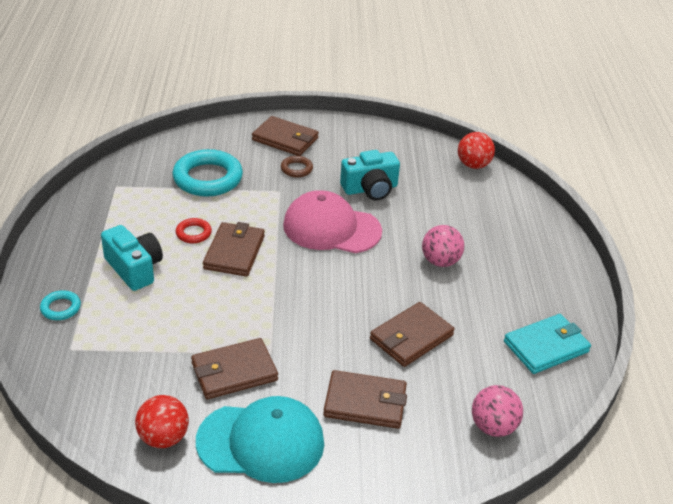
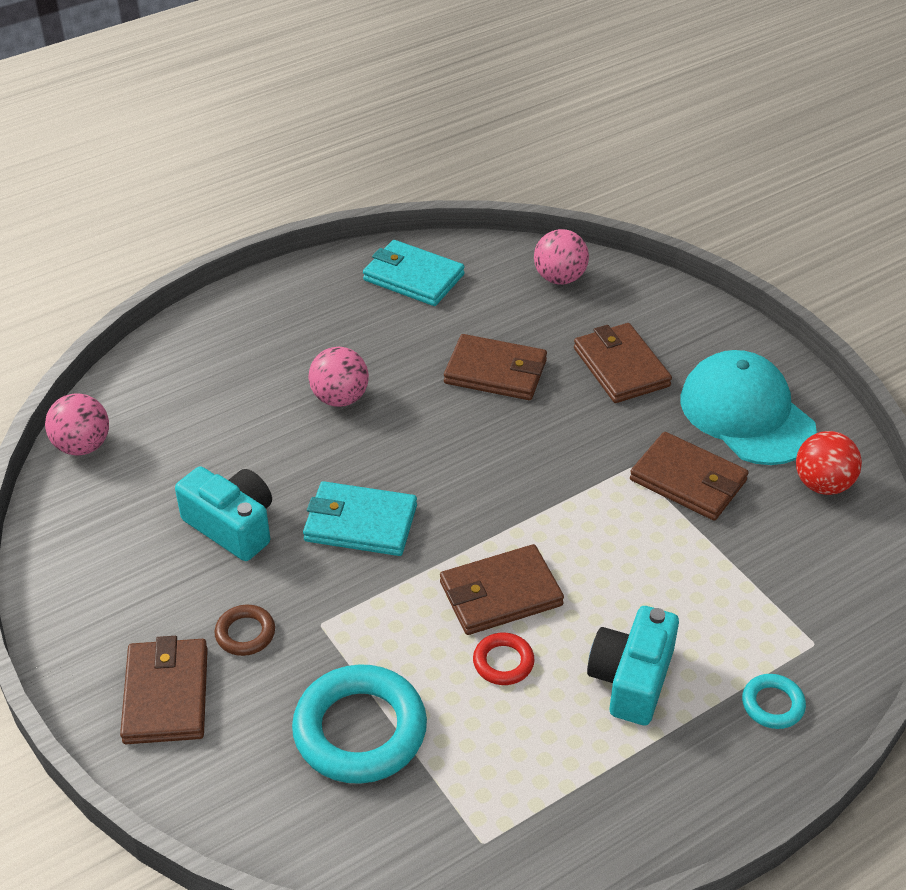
camera: 120 degrees left, 5 degrees up
(331, 228) = (360, 523): pink cap -> turquoise wallet
(473, 165) = (82, 446): red ball -> pink ball

